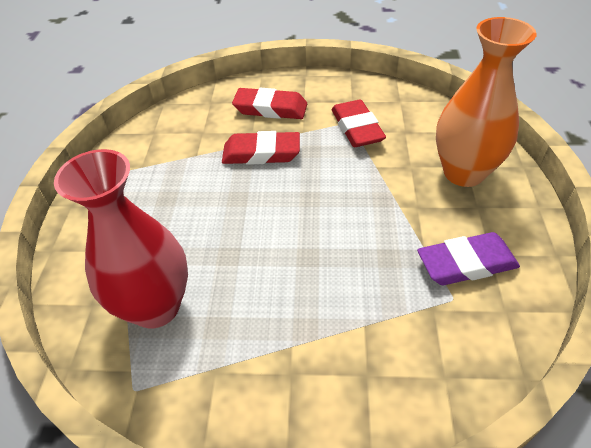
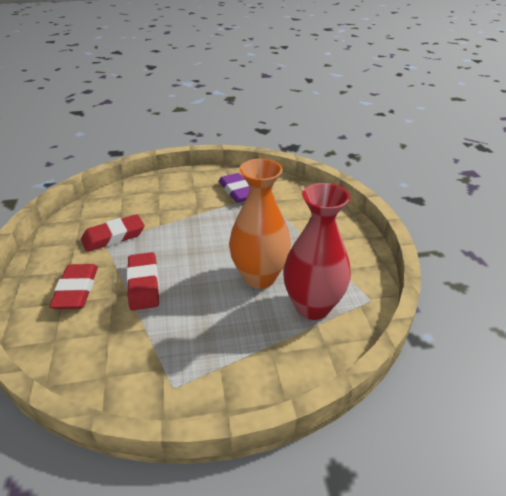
camera: 105 degrees left, 10 degrees down
(463, 173) = (165, 192): orange vase -> orange vase (259, 277)

